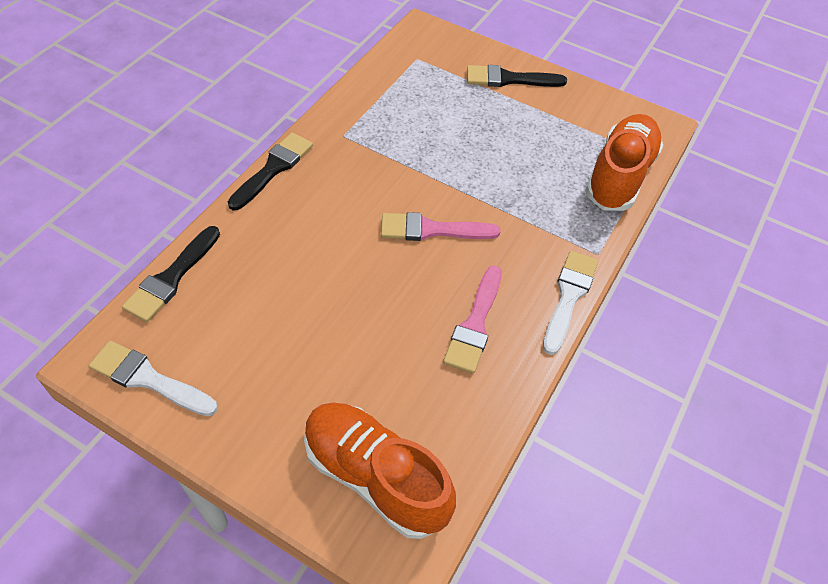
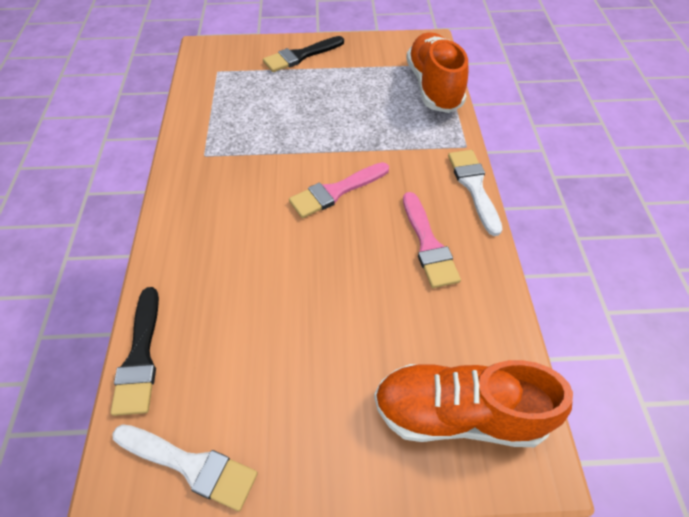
camera: 30 degrees left, 0 degrees up
(148, 379) = (191, 465): white brush -> white brush turned 150 degrees counterclockwise
(273, 169) = (163, 211): black brush -> none

